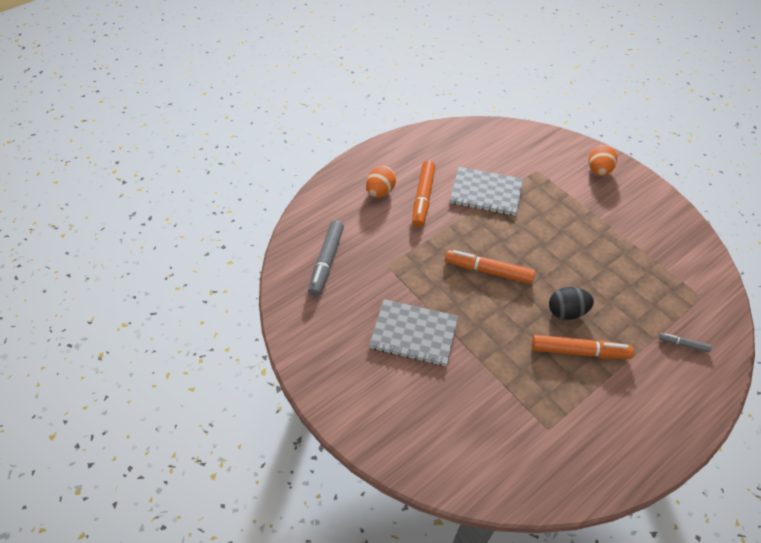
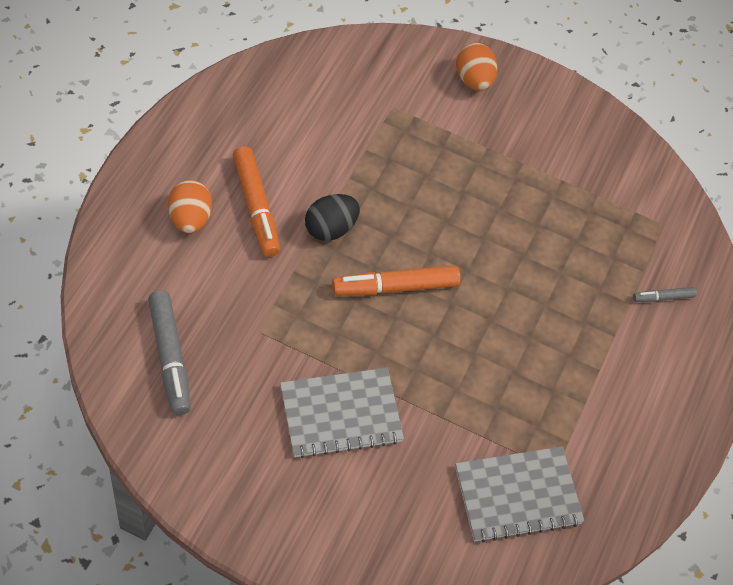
camera: 35 degrees left, 5 degrees up
(486, 193) = (339, 168): grey notebook -> grey notebook (517, 495)
(566, 311) = (515, 307): black egg -> black egg (330, 228)
(579, 351) = (551, 355): orange marker -> none

